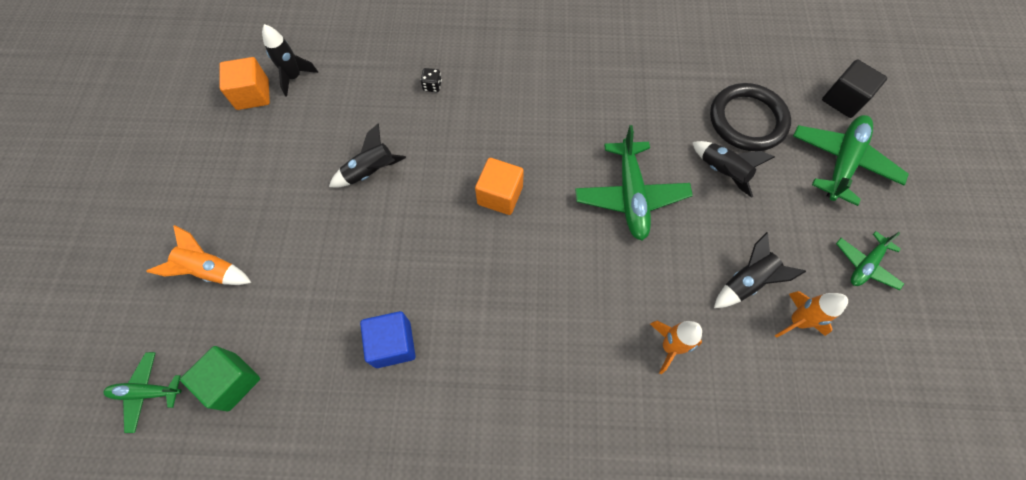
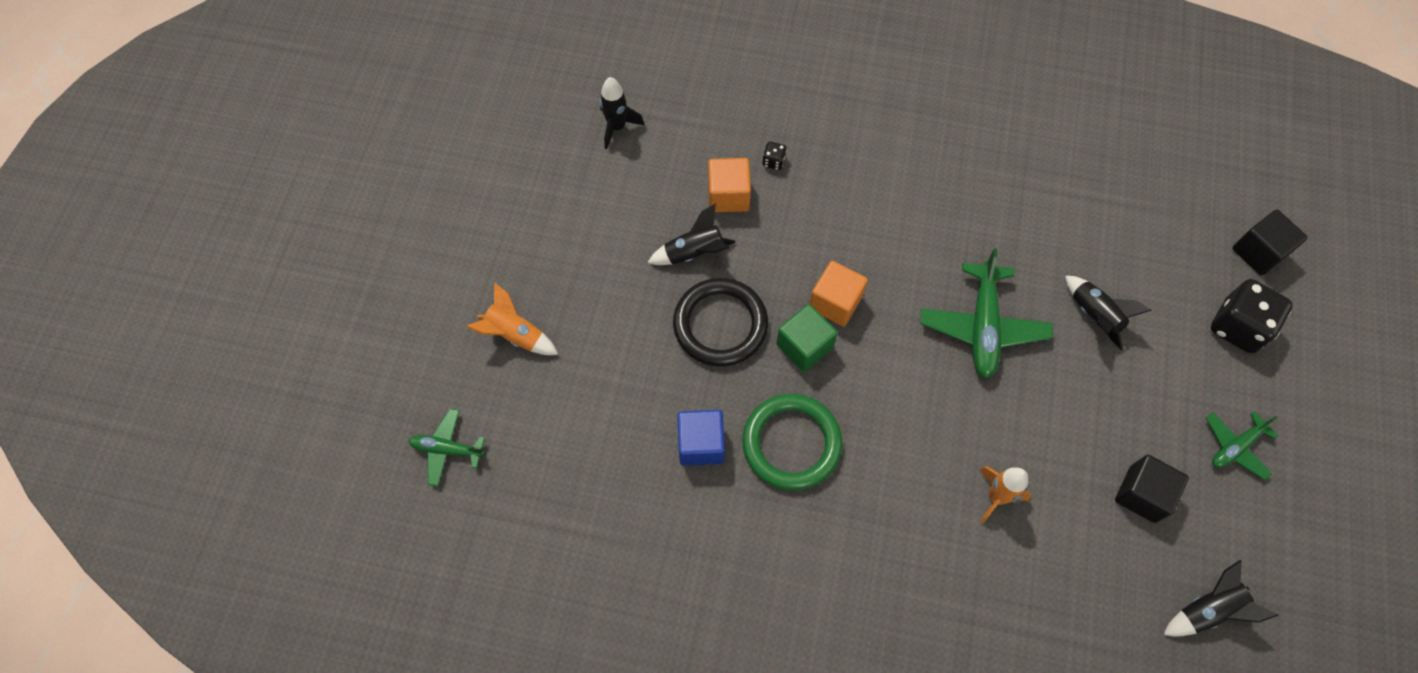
camera: 10 degrees right, 0 degrees up
(232, 382) = (533, 454): green cube -> green cube (804, 346)
(253, 95) = (569, 141): orange cube -> orange cube (728, 195)
(477, 329) = (791, 443): none -> green ring
(746, 282) = (1095, 443): black rocket -> black rocket (1207, 610)
(747, 120) = (1136, 259): black ring -> black ring (720, 324)
(796, 321) = (1142, 494): orange rocket -> black cube
(842, 162) = (1238, 327): green plane -> black dice

